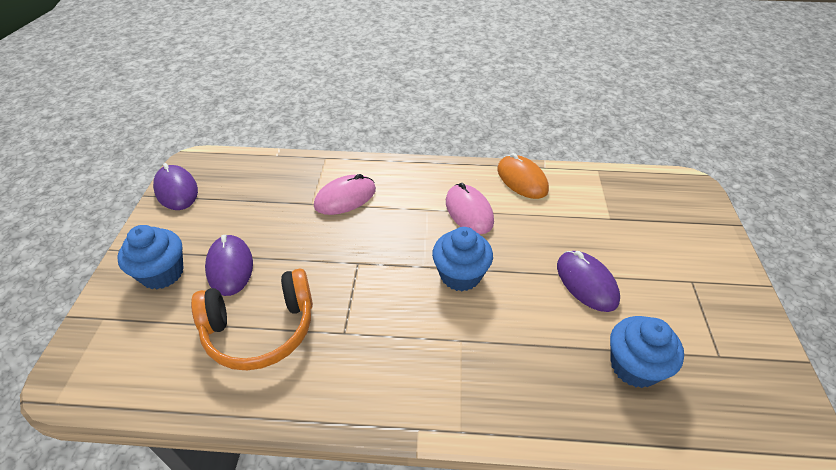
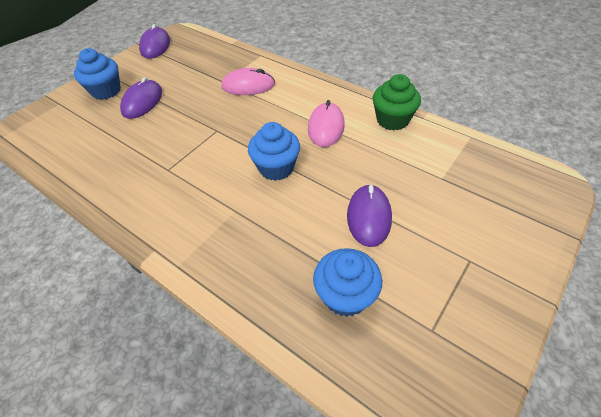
camera: 35 degrees right, 5 degrees up
(260, 329) = (125, 145): orange headphones -> none
(522, 179) = (392, 120): orange mouse -> green cupcake

